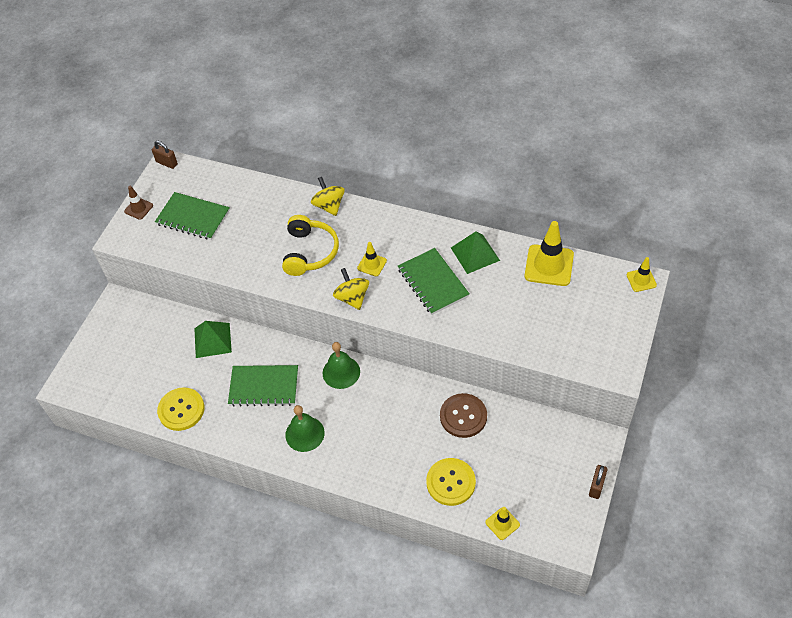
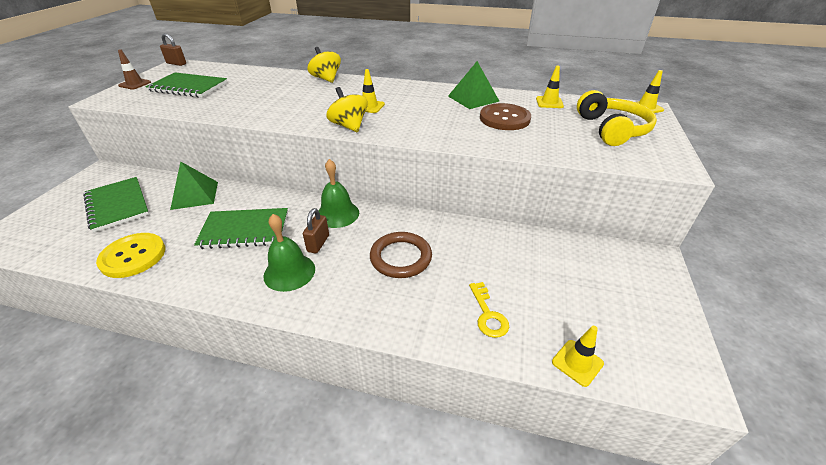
camera: 10 degrees left, 15 degrees down
(310, 252) = (304, 102): yellow headphones -> yellow headphones (611, 129)
(392, 425) = (401, 257): none -> brown ring
(433, 282) = (435, 115): green notebook -> green notebook (118, 205)
(451, 482) = (488, 314): yellow button -> yellow key
(463, 416) = (485, 245): brown button -> brown button (504, 118)
(549, 265) = (549, 102): yellow traffic cone -> yellow traffic cone, size x0.53
(596, 486) = (680, 307): brown padlock -> brown padlock (318, 243)

